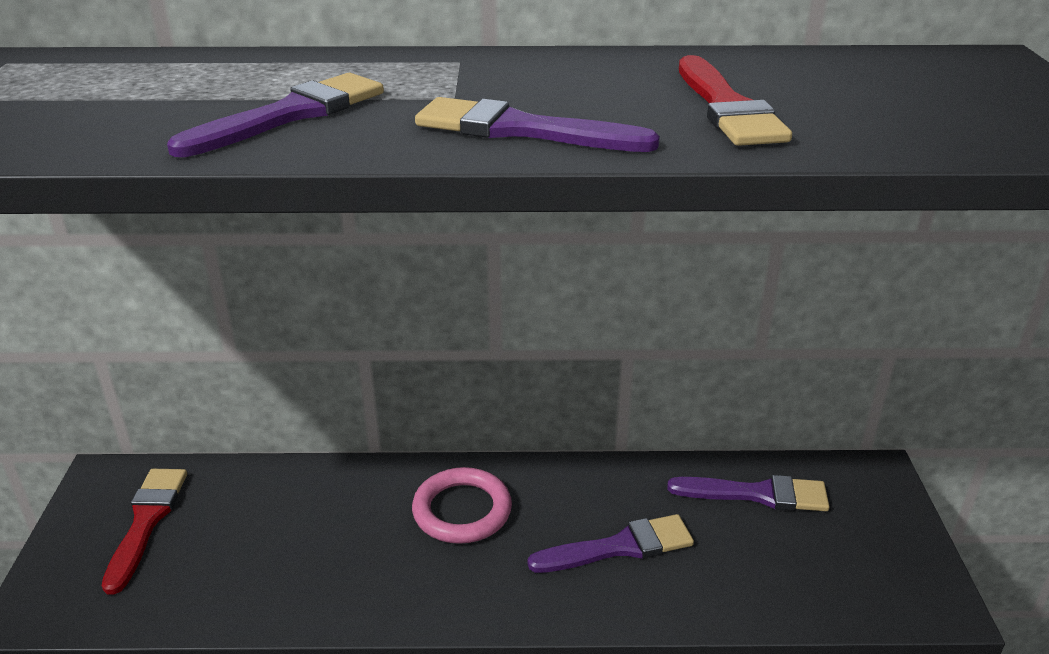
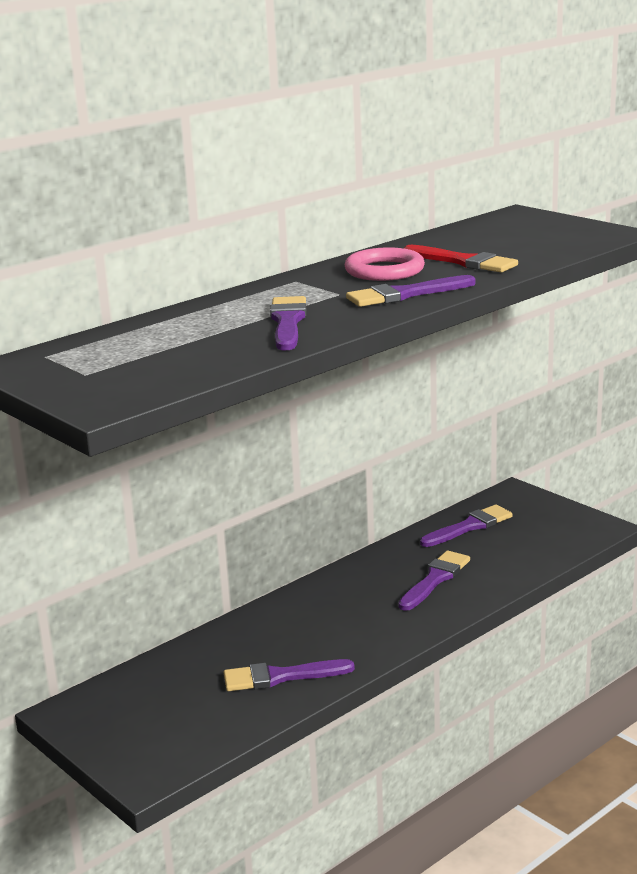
camera: 40 degrees left, 10 degrees down
(146, 521) = (140, 710): red brush -> none
(298, 572) = (280, 677): none -> purple brush
(462, 510) = (328, 608): pink ring -> pink ring (384, 270)

